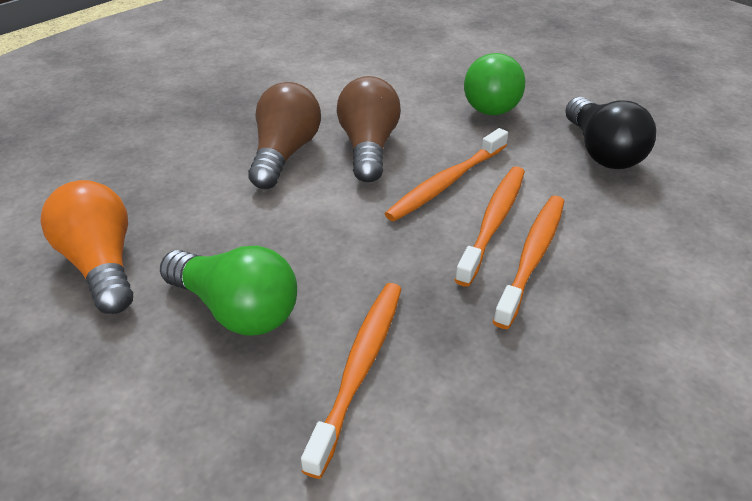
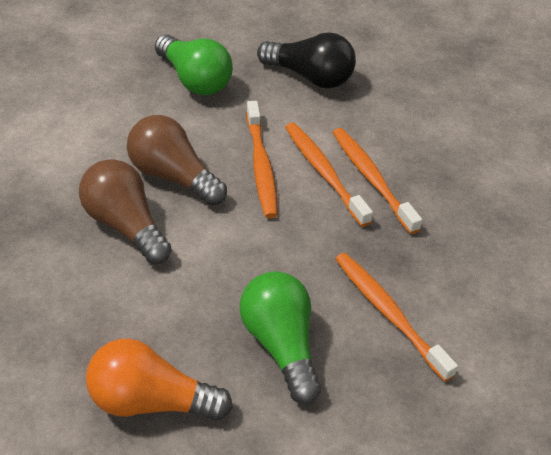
camera: 55 degrees left, 5 degrees up
(237, 309) = (281, 345): green light bulb -> green light bulb turned 90 degrees counterclockwise

